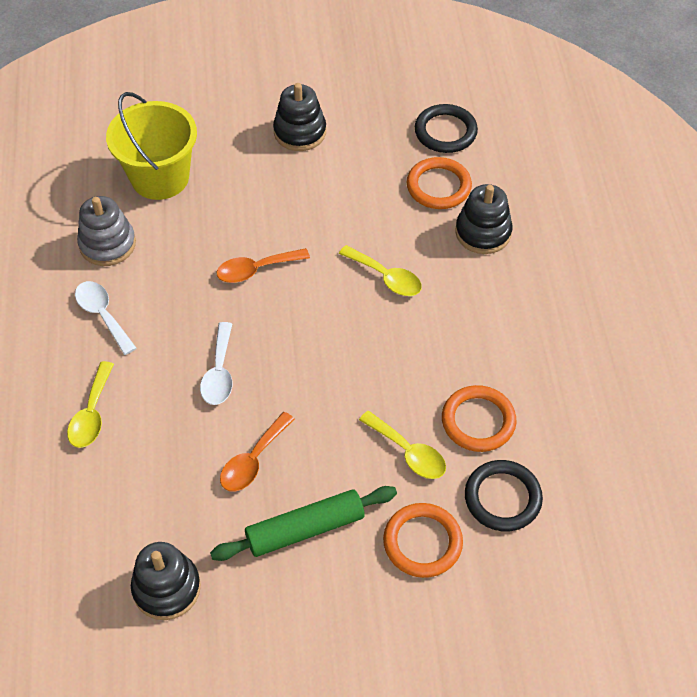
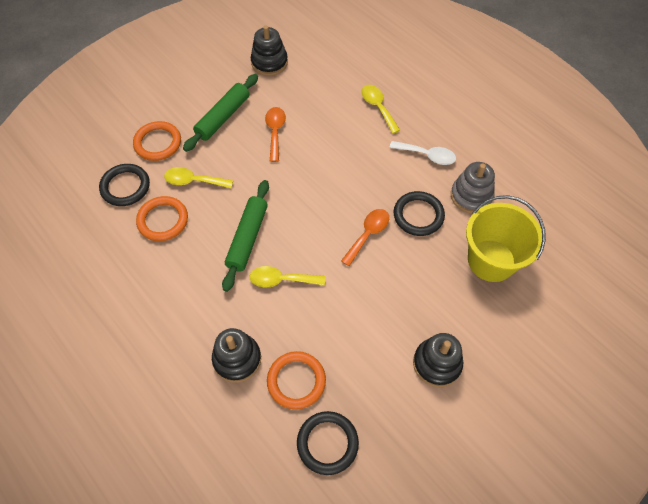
camera: 145 degrees right, 5 degrees up
(184, 258) = (418, 215): none -> black ring
(219, 373) = (332, 163): white spoon -> none
(391, 341) = (247, 238): none -> green rolling pin

